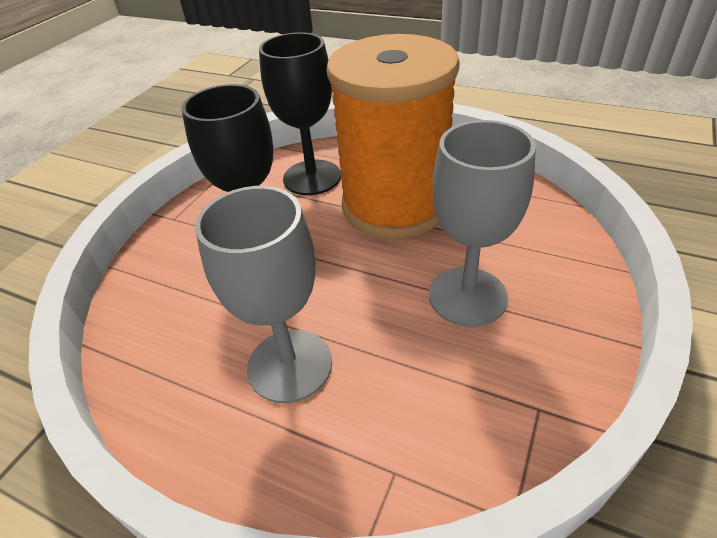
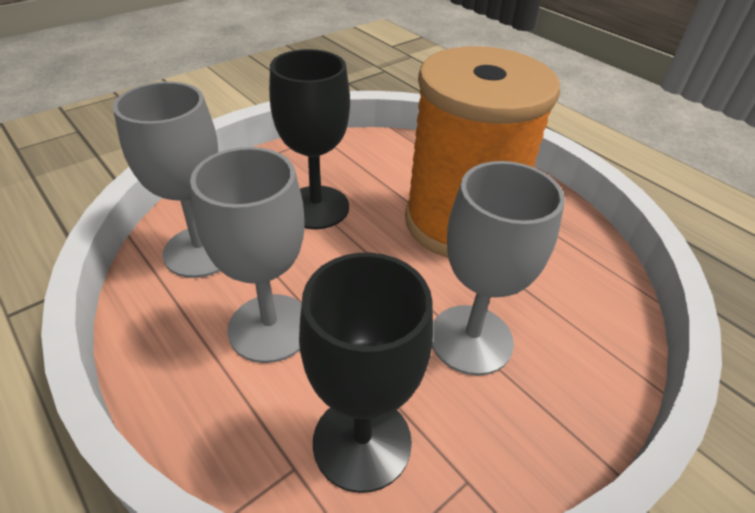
camera: 20 degrees right, 0 degrees up
(172, 327) = (201, 251): none -> grey goblet
(312, 177) = (401, 166): black goblet -> black goblet (362, 442)

